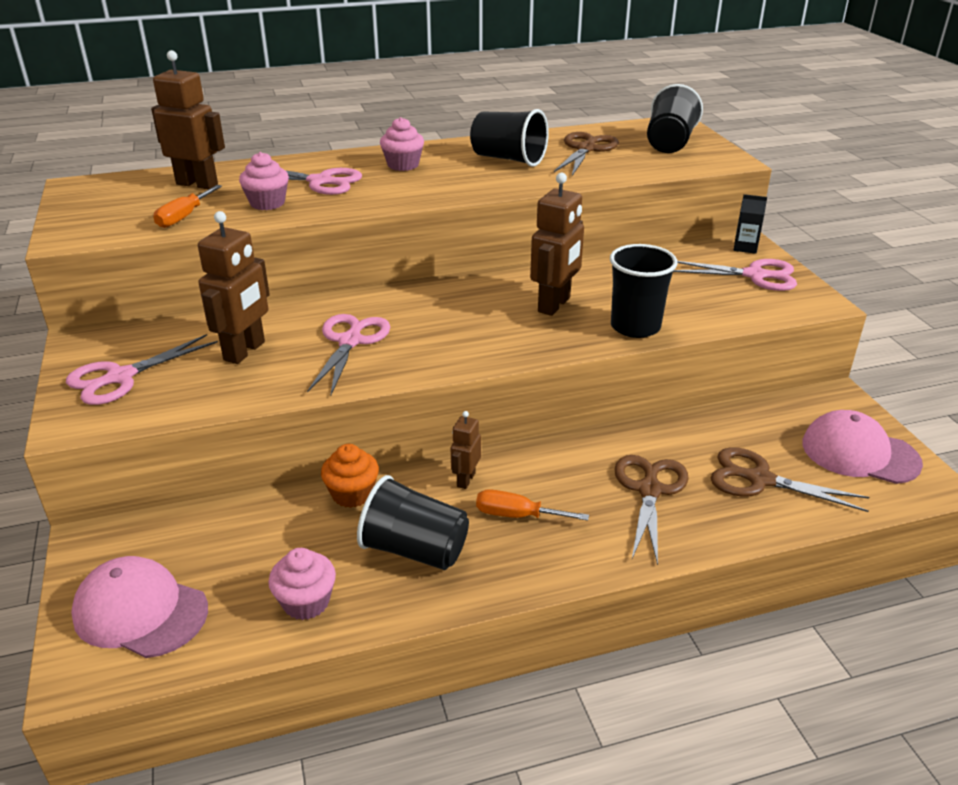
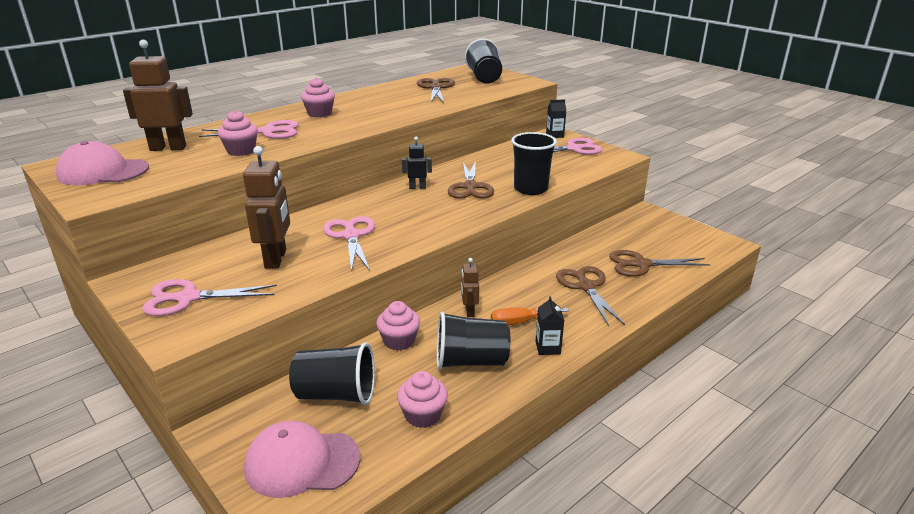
camera: 25 degrees left, 5 degrees down
(121, 377) = (188, 298): pink scissors -> pink scissors turned 60 degrees clockwise
(184, 217) = (181, 170): orange screwdriver -> none
(352, 494) = (399, 341): orange cupcake -> pink cupcake
(486, 290) = (417, 187): none -> black robot
(508, 159) = (390, 100): black cup -> black cup (336, 394)
(526, 564) = (548, 347): none -> black carton
(554, 305) = (470, 187): brown robot -> brown scissors
(859, 453) = (681, 237): pink cap -> pink cap (103, 172)

